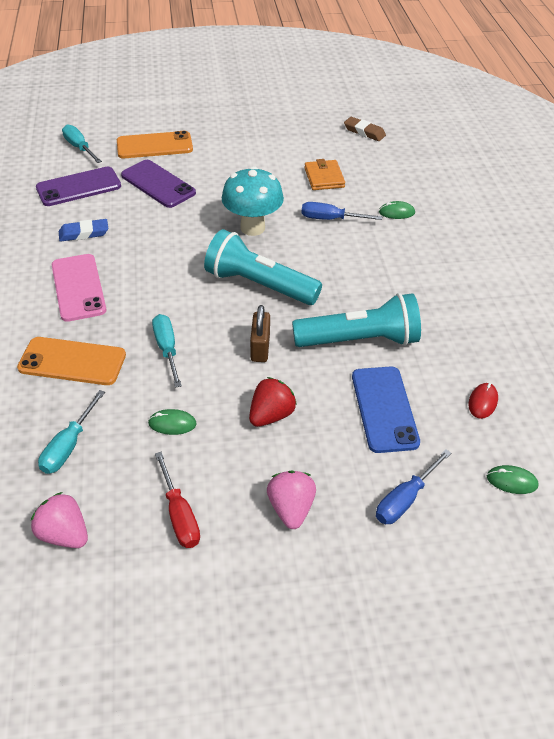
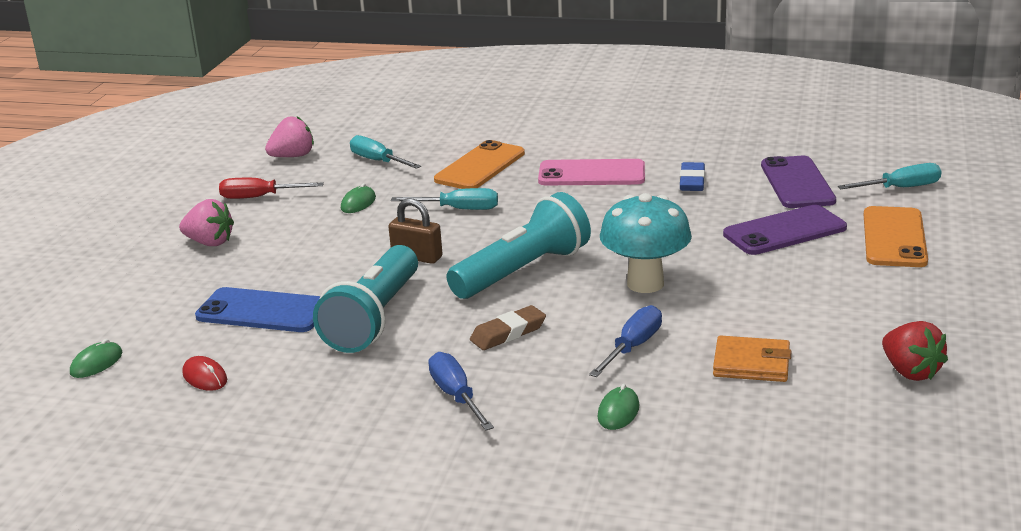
camera: 115 degrees right, 20 degrees down
(271, 415) = (320, 249): red strawberry -> red strawberry (910, 372)
(364, 132) = (902, 441): brown eraser -> brown eraser (508, 333)
(405, 499) = (152, 298): blue screwdriver -> blue screwdriver (456, 396)

